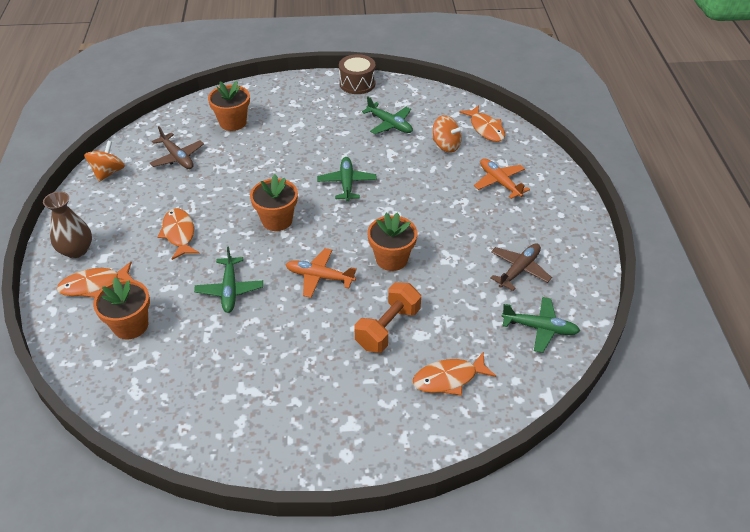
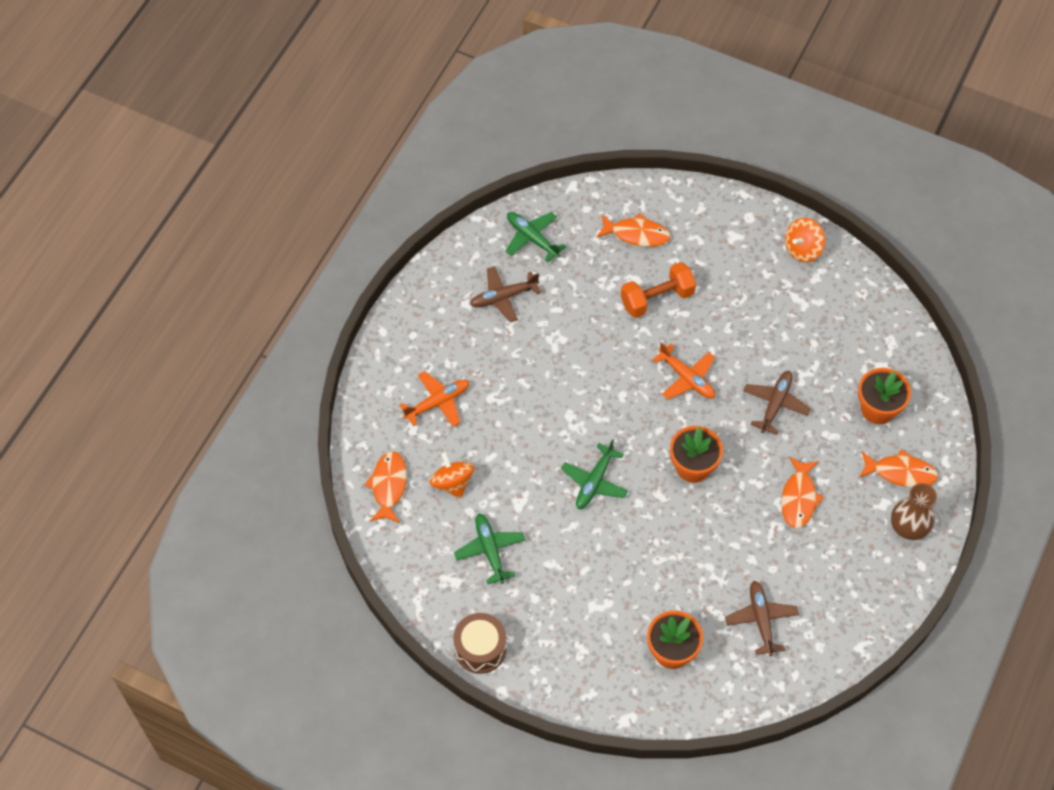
camera: 150 degrees left, 15 degrees up
(108, 172) = (848, 633): orange spinning top -> orange spinning top (802, 249)
(230, 290) = (775, 404): green plane -> brown plane
(391, 259) = (609, 365): orange flower pot -> none
(499, 182) = (437, 402): orange plane -> orange plane turned 120 degrees counterclockwise

